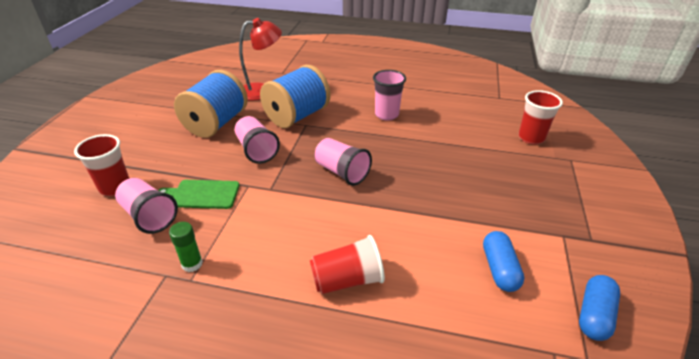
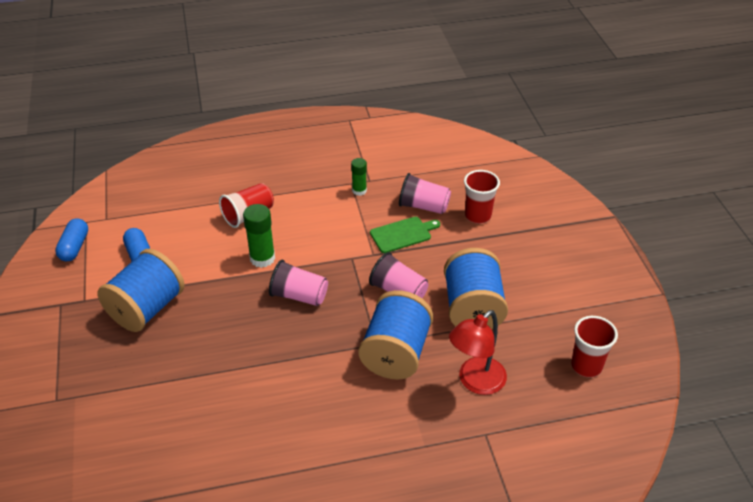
camera: 155 degrees right, 5 degrees up
(357, 217) = (262, 258): none -> green glue stick
(386, 115) = (290, 397): pink cup -> none
(492, 205) = (146, 308): none -> blue spool
(531, 138) = (99, 421): red cup -> red cup (586, 366)

